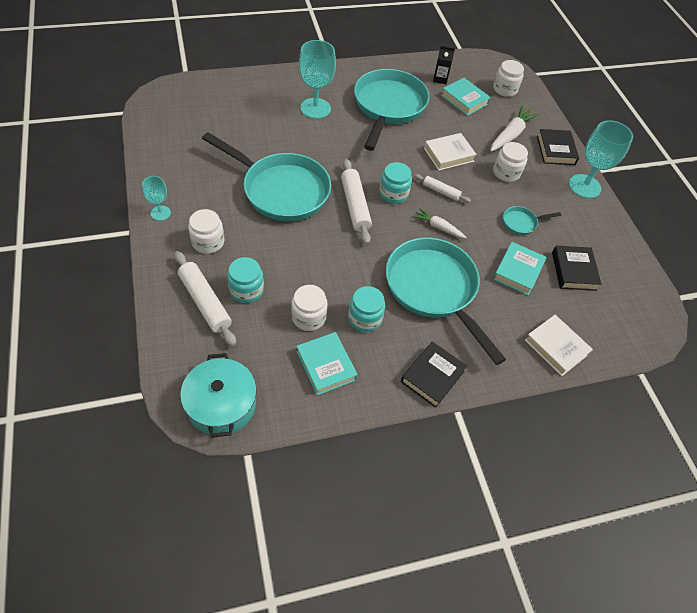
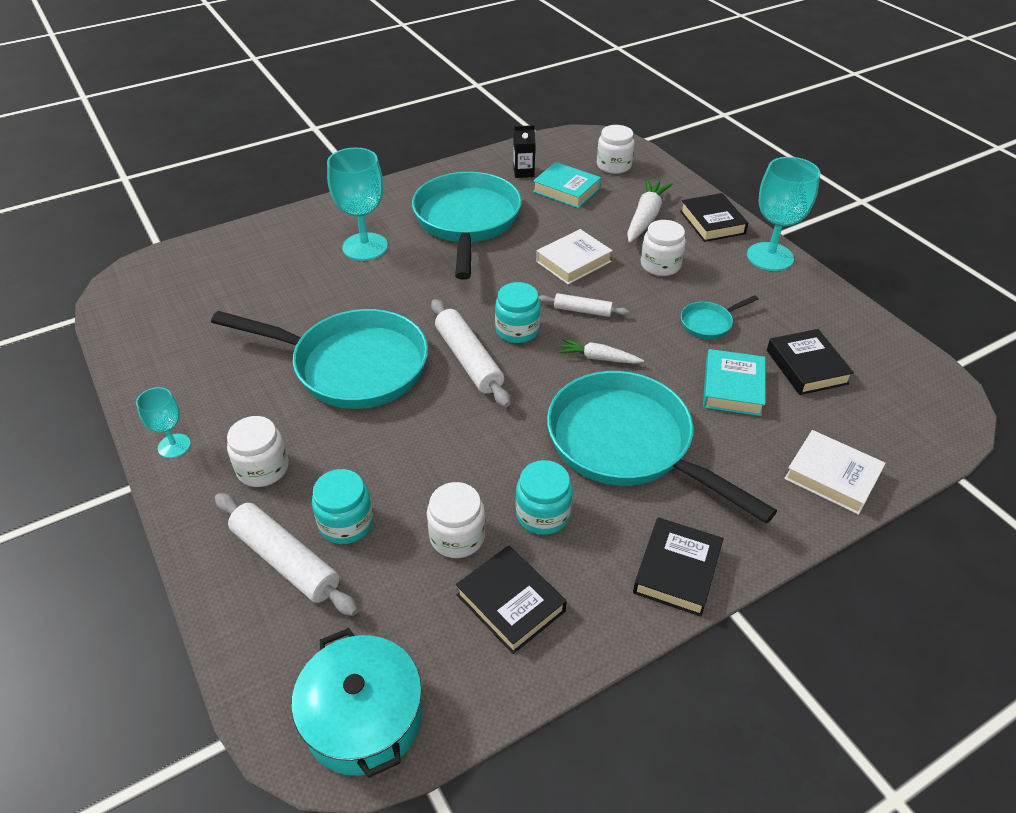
camera: 10 degrees left, 10 degrees down
(326, 366) = (510, 603): turquoise book -> black book

